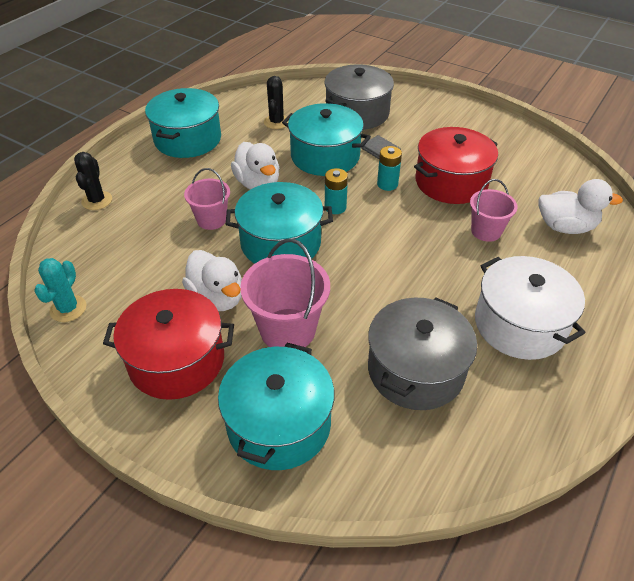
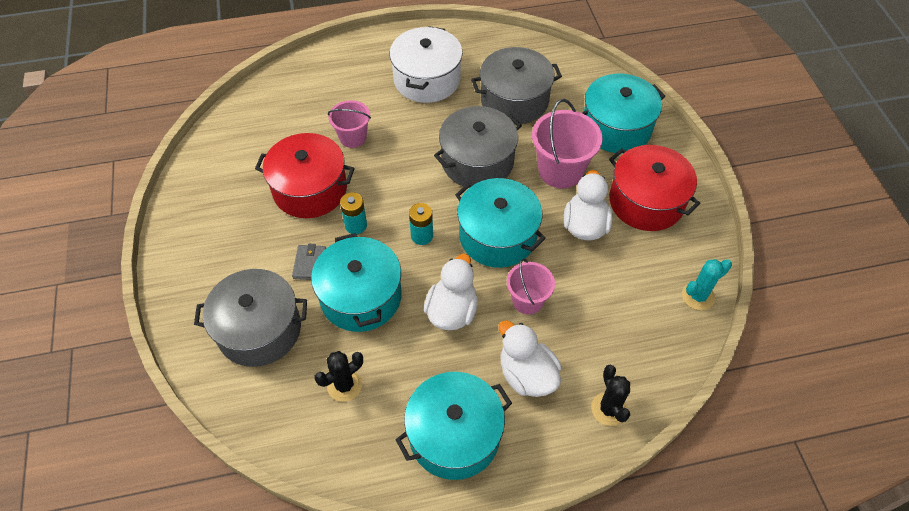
camera: 135 degrees left, 10 degrees up
(97, 201) = (609, 409): black cactus -> black cactus turned 60 degrees counterclockwise
(368, 284) = (477, 161): none -> grey pot
(565, 227) = (302, 103): white duck -> white duck (526, 374)

